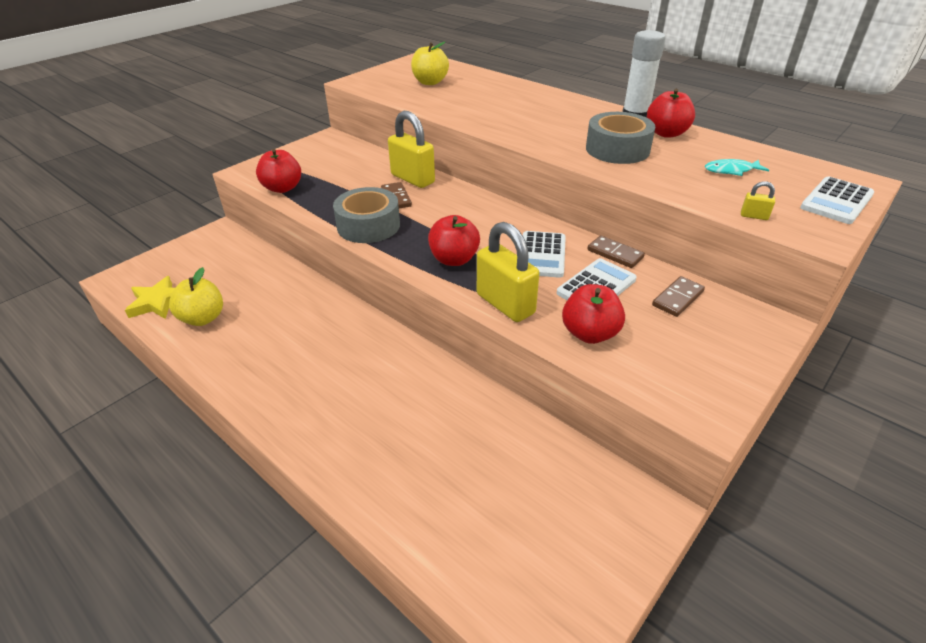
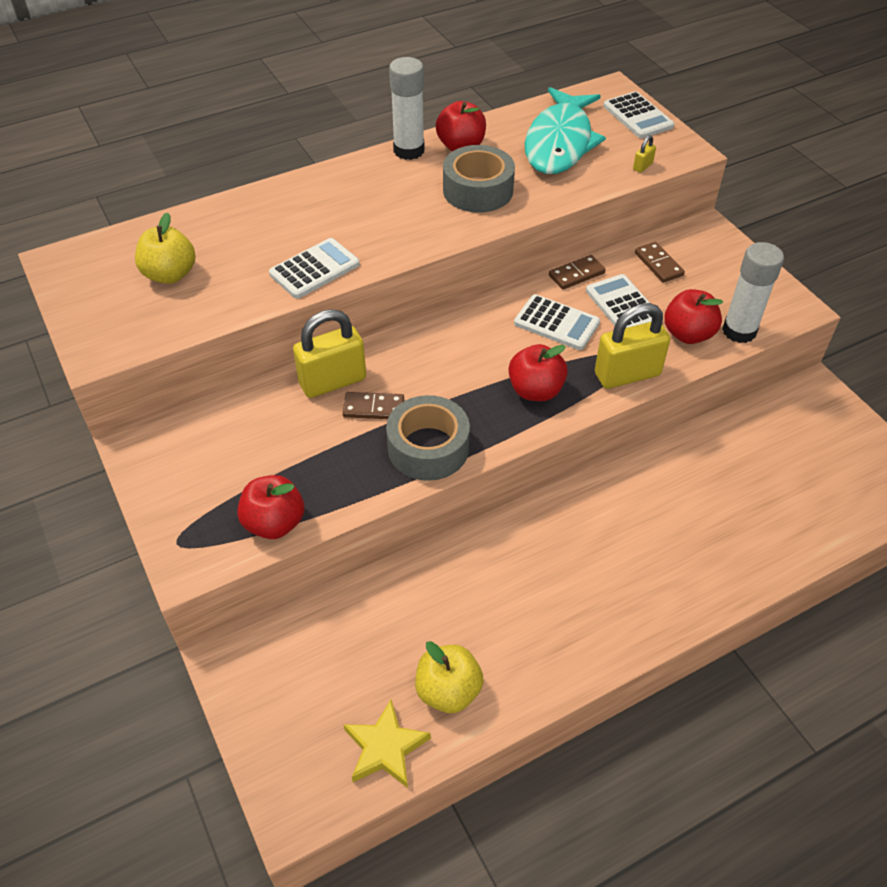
camera: 70 degrees left, 10 degrees up
(468, 115) = (314, 269): none -> white calculator
(625, 370) = (739, 331): none -> white glue stick
(731, 170) = (559, 143): turquoise fish -> turquoise fish, size x2.47

